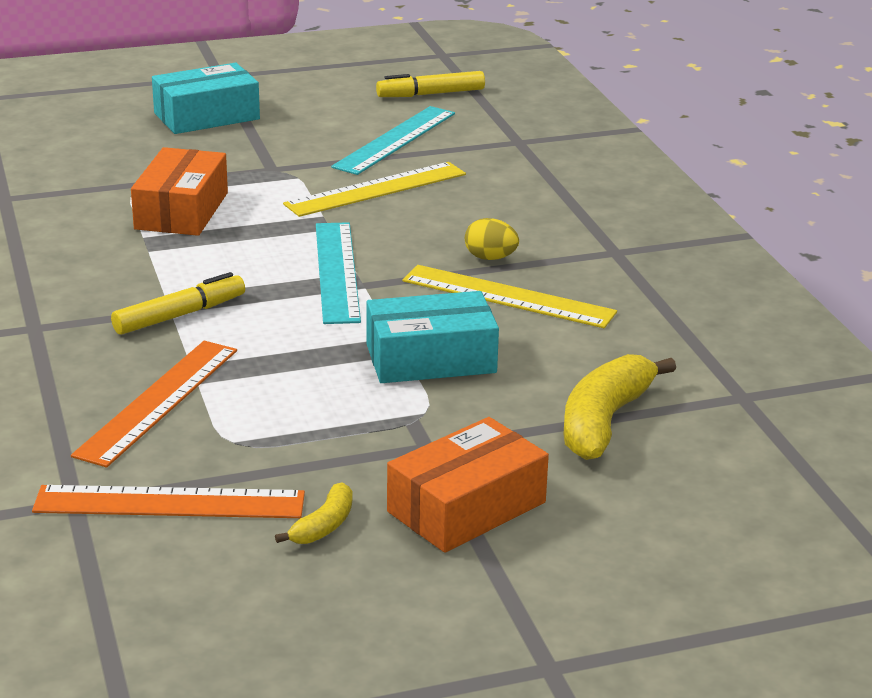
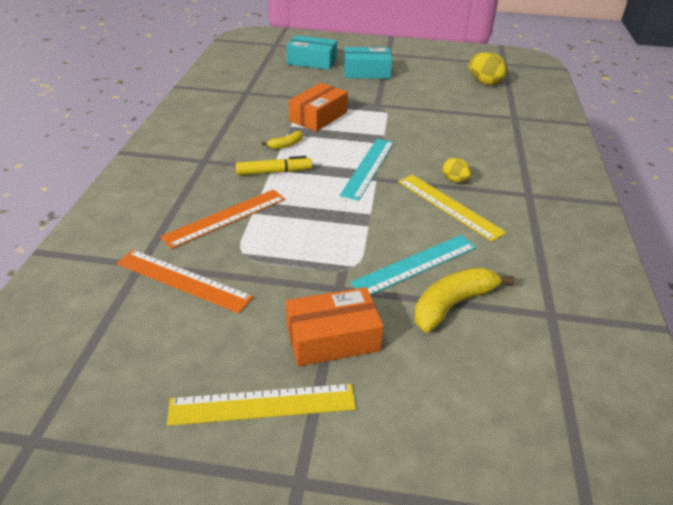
camera: 25 degrees right, 10 degrees up
(323, 526) = (246, 323): yellow banana -> yellow banana (286, 145)
(376, 189) = (421, 127): yellow ruler -> yellow ruler (262, 404)
(395, 140) = (449, 103): turquoise ruler -> turquoise ruler (415, 265)
(431, 94) = (484, 82): yellow marker -> yellow egg
(431, 358) = (380, 233): turquoise box -> turquoise box (312, 61)

